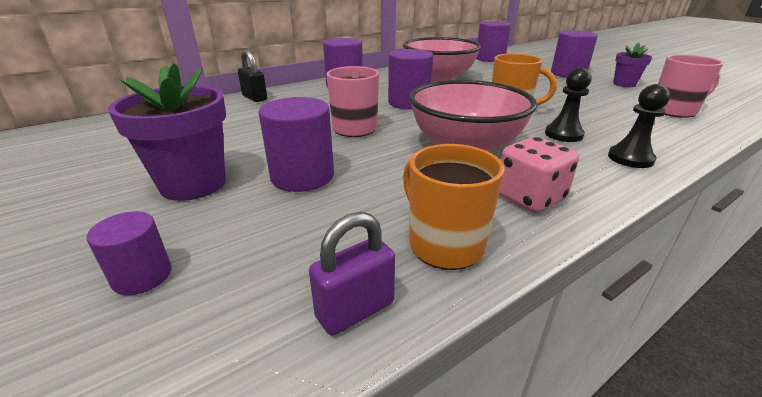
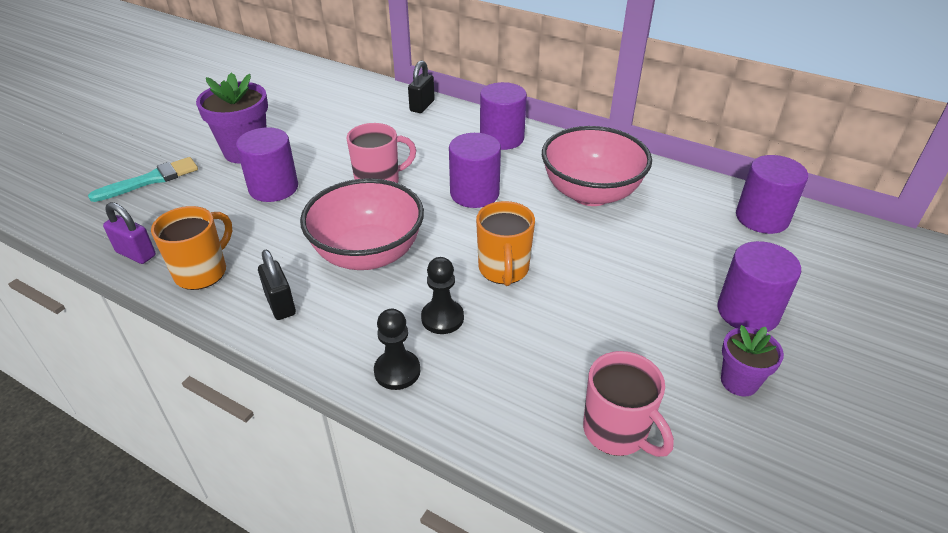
camera: 65 degrees right, 10 degrees up
(142, 276) = (151, 180): purple cylinder -> turquoise brush
(529, 198) = (280, 304): pink dice -> black padlock

